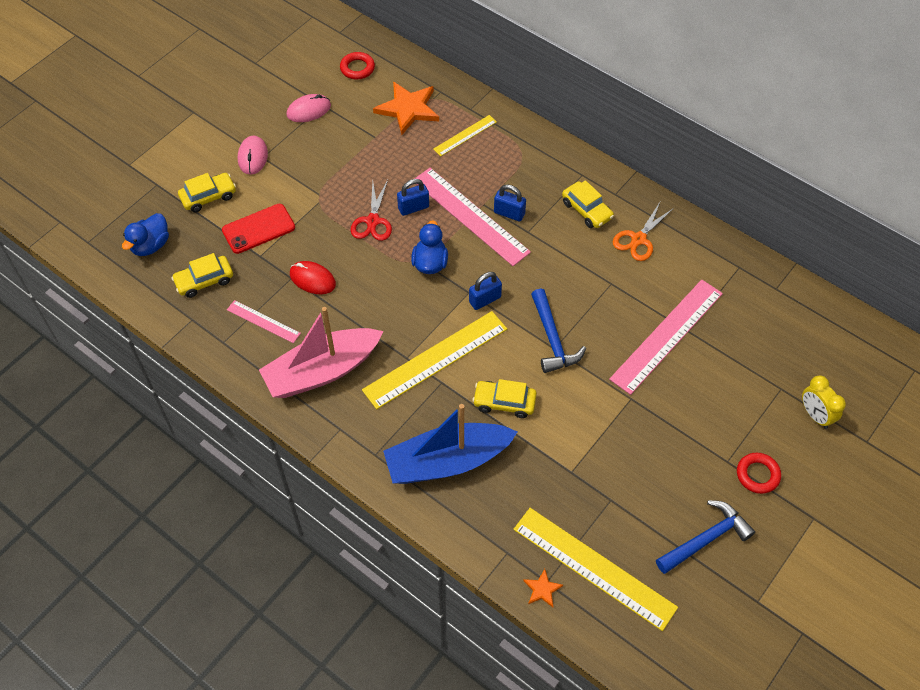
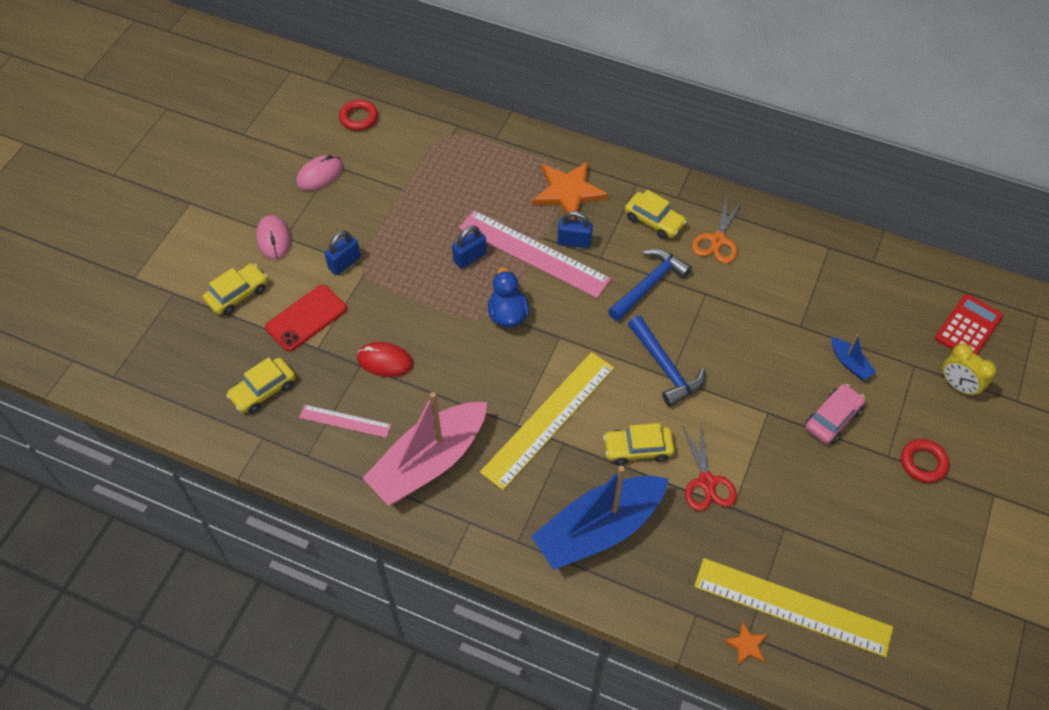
camera: 15 degrees left, 0 degrees up
(150, 245) = (188, 364): blue duck -> none
(373, 221) = (430, 282): red scissors -> red scissors (707, 482)
(408, 109) = (429, 151): orange star -> orange star (568, 192)
(465, 135) = (499, 167): yellow ruler -> none
(485, 300) = (579, 341): blue padlock -> blue padlock (344, 263)
(667, 335) = (781, 336): pink ruler -> none
(688, 417) = (832, 418): none -> pink car
(706, 539) = (895, 545): blue hammer -> blue hammer (649, 284)
(721, 373) = (849, 363): none -> blue boat
(844, 366) = (968, 327): none -> red calculator

